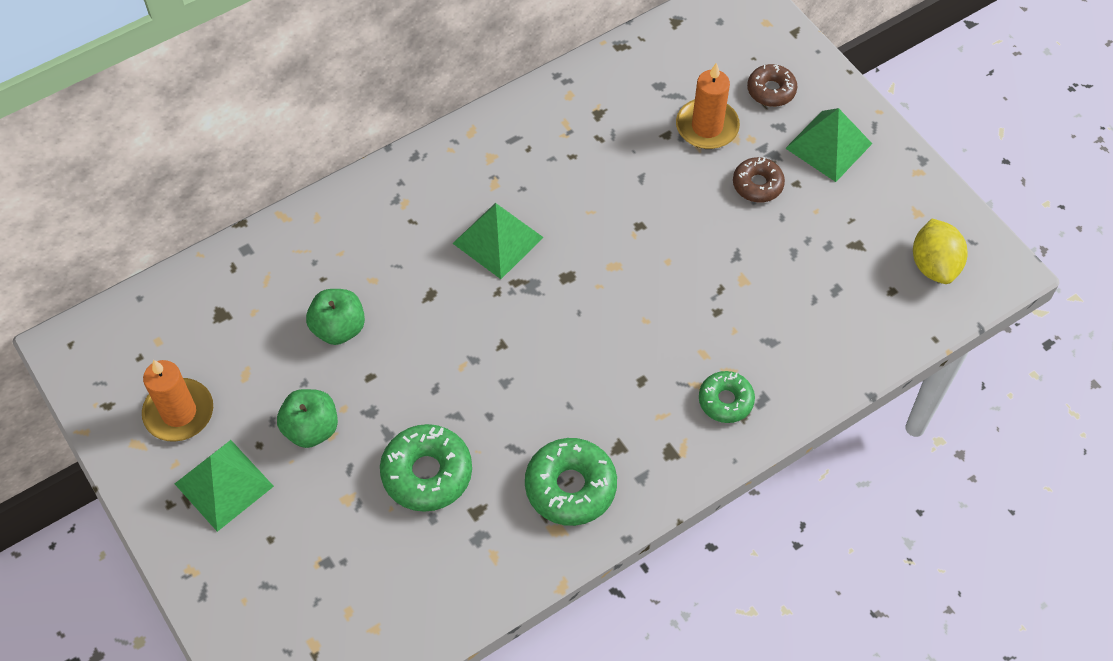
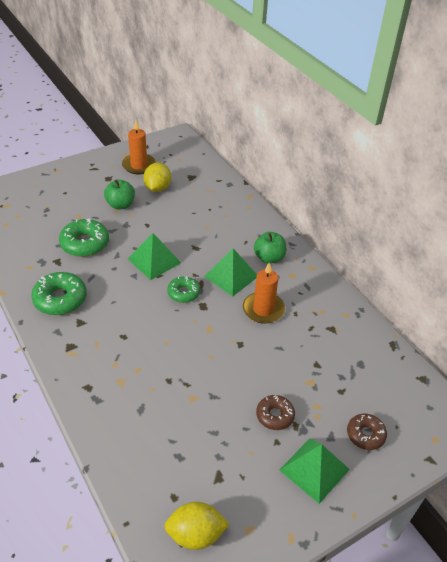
camera: 90 degrees right, 15 degrees down
(224, 484) = (97, 179): green pyramid -> green pyramid (154, 261)
(257, 370) = (157, 188): none -> yellow lemon
(339, 328) = (178, 214): green apple -> green apple (269, 258)
(707, 127) = (326, 389): orange candle -> orange candle (263, 309)
(725, 401) = (100, 378): green donut -> green donut (183, 293)

